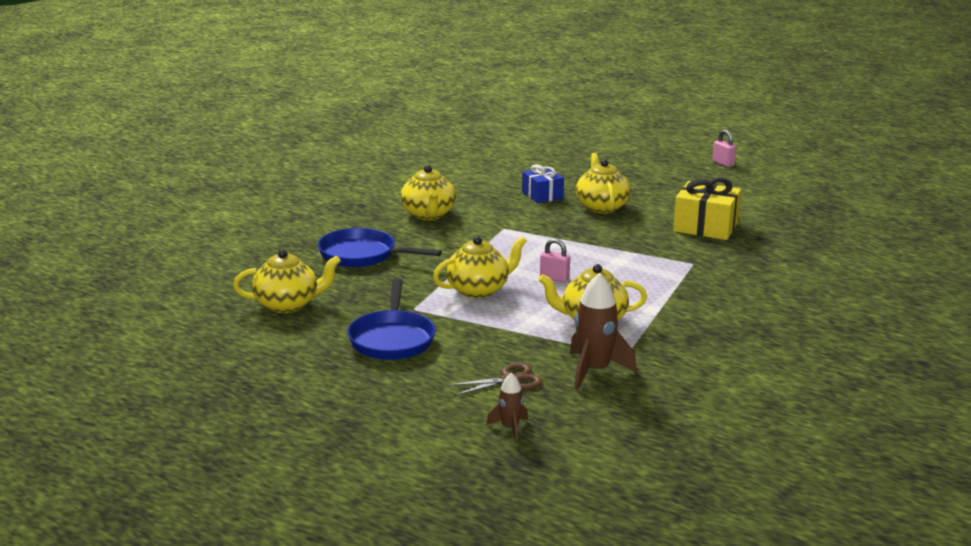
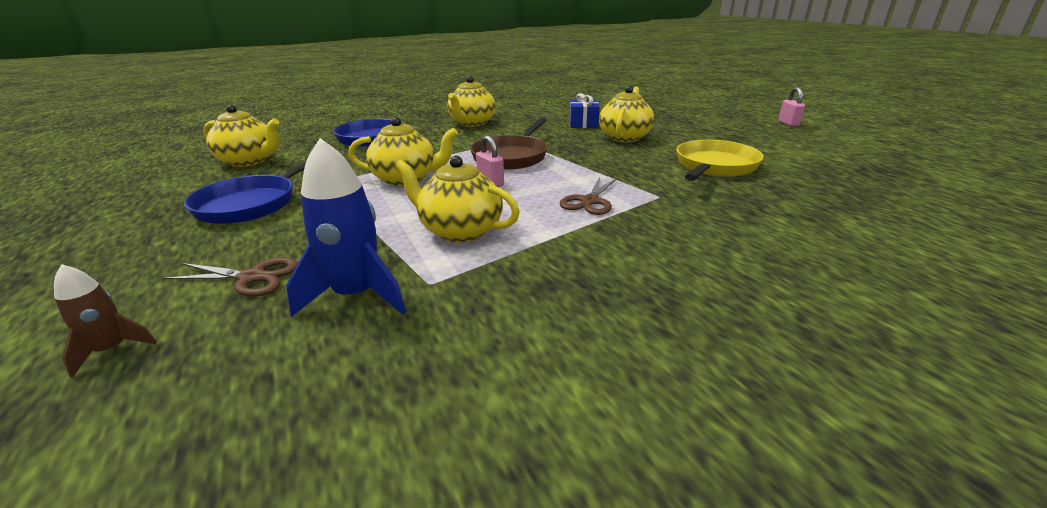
camera: 30 degrees right, 5 degrees up
(532, 249) = (512, 156): none -> brown pan
(594, 371) = (356, 295): brown rocket -> blue rocket
(650, 278) = (590, 201): none -> brown scissors
(705, 227) = (714, 166): yellow gift -> yellow pan

